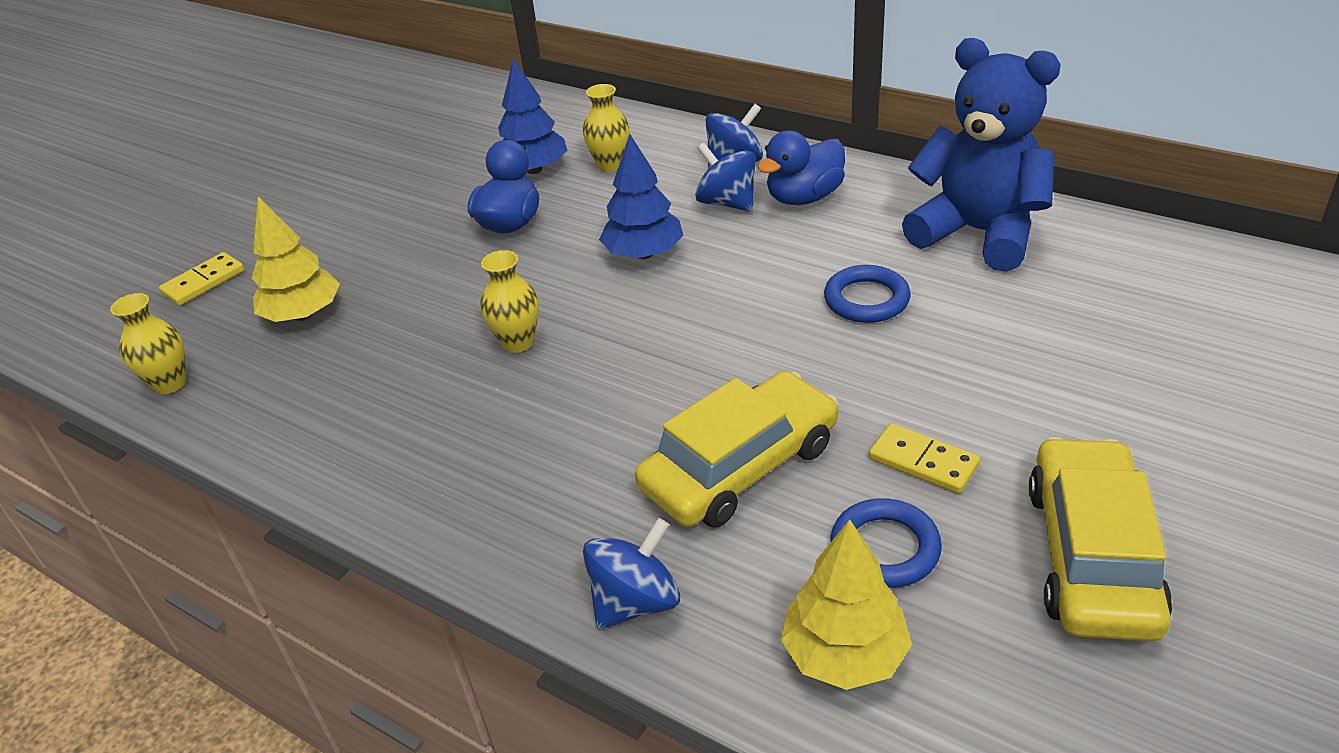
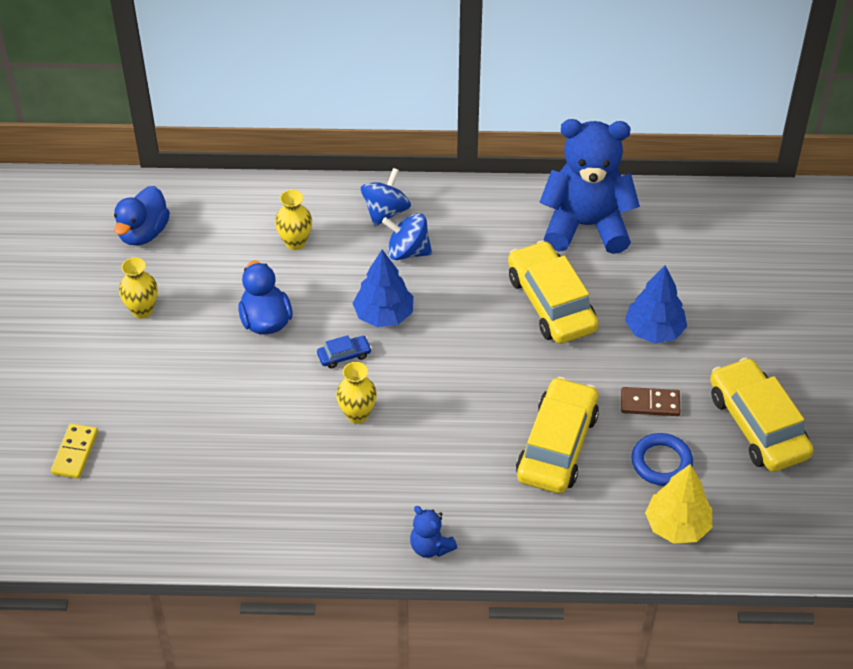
camera: 35 degrees left, 10 degrees up
(170, 383) = (143, 536): yellow vase -> yellow vase (142, 310)
(303, 315) = (184, 450): yellow tree -> none
(459, 527) = (430, 547): none -> blue teddy bear
(534, 170) = (239, 265): blue tree -> blue tree (654, 330)
(561, 279) = (344, 355): none -> blue car
(635, 602) = (559, 545): blue spinning top -> none
(804, 198) = (457, 230): blue duck -> blue duck (143, 233)
(866, 300) = (551, 303): blue ring -> yellow car
(923, 462) = (650, 403): yellow domino -> brown domino

